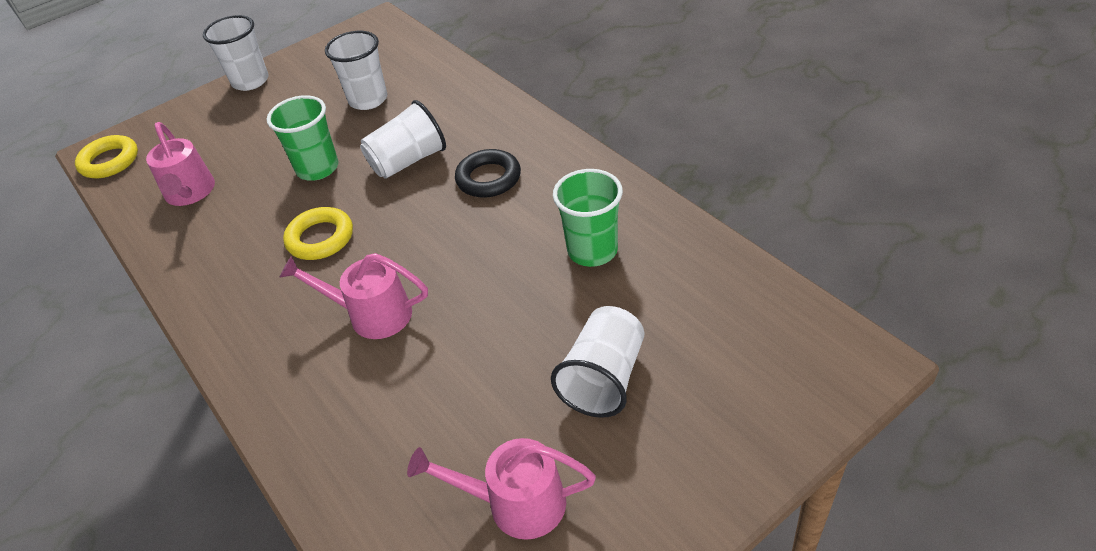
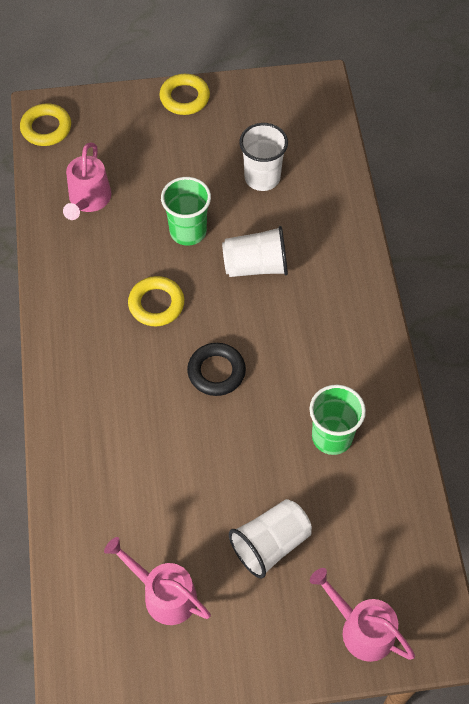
camera: 25 degrees right, 15 degrees up
(250, 81) = (184, 98): white cup -> yellow ring
(371, 314) = (155, 396): pink watering can -> pink watering can (361, 629)
(488, 178) = (303, 321): black ring -> black ring (216, 372)

